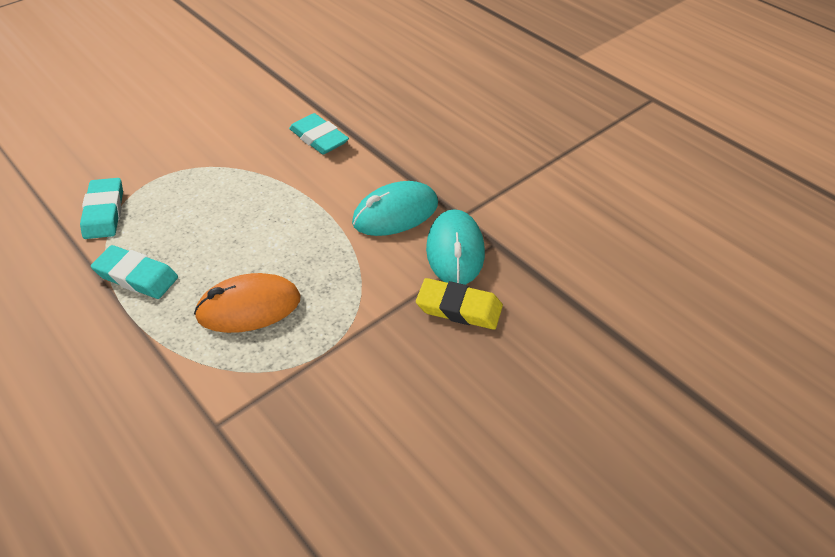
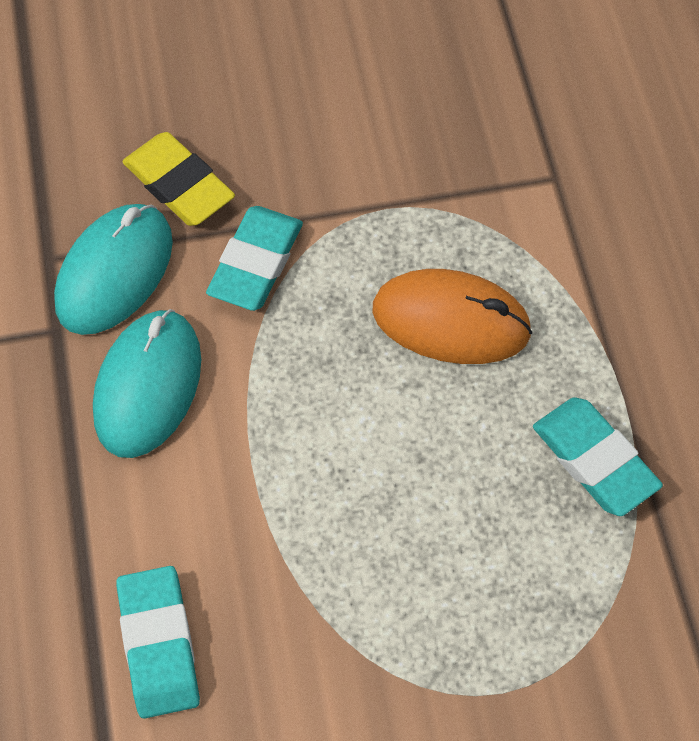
camera: 150 degrees left, 15 degrees up
(104, 212) = (617, 641): turquoise eraser -> turquoise eraser (256, 263)
(395, 213) = (148, 386): turquoise mouse -> turquoise mouse turned 75 degrees counterclockwise

